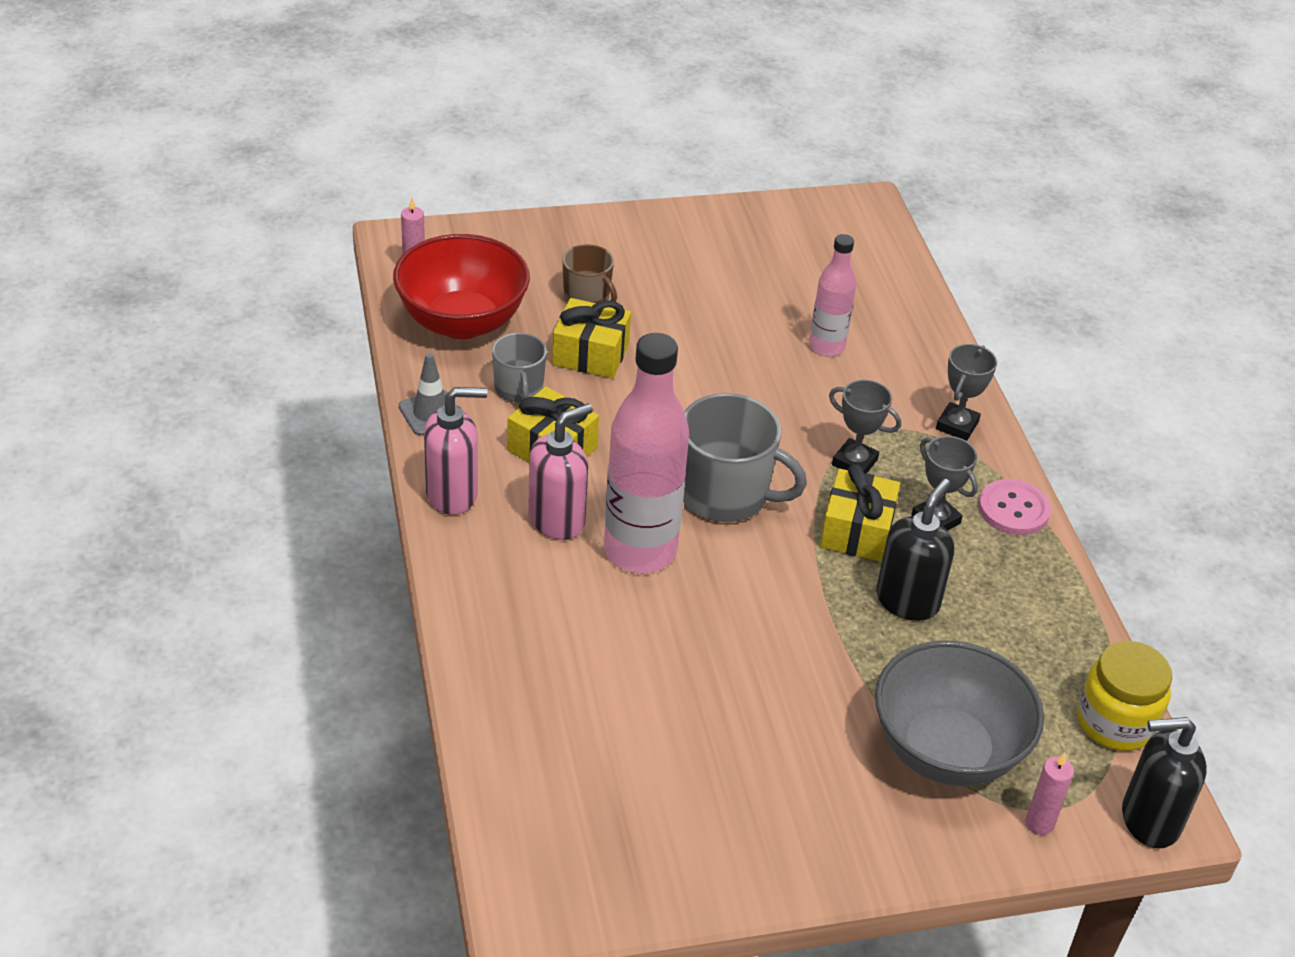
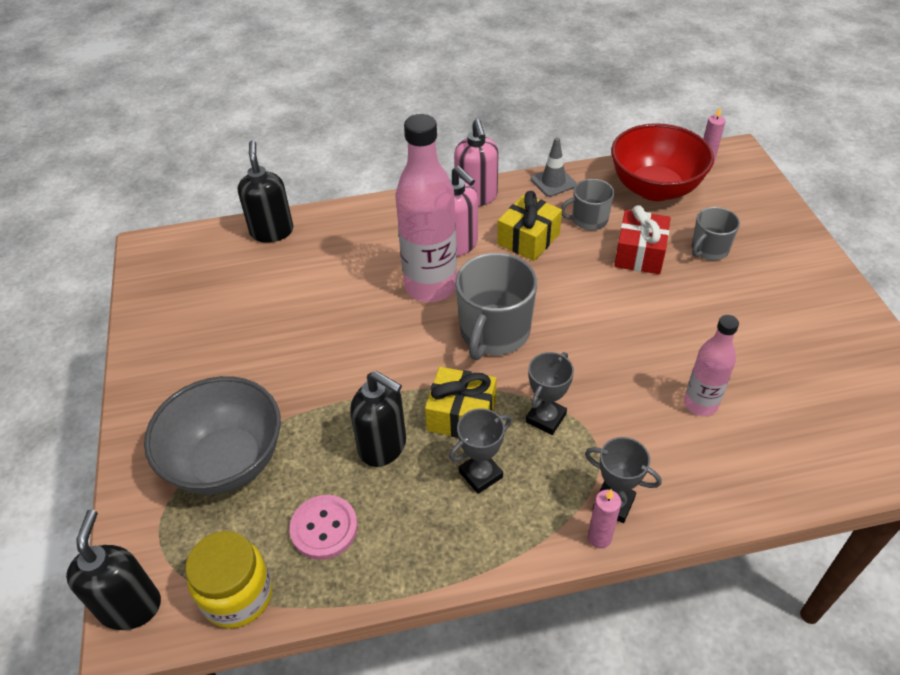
camera: 95 degrees right, 5 degrees up
(503, 738) = (272, 231): none -> black soap dispenser
(587, 298) = (709, 249): brown mug -> grey mug
(590, 354) = (639, 254): yellow gift -> red gift
(1013, 509) = (501, 541): pink button -> pink button (324, 528)
(1039, 823) = (146, 519): pink candle -> pink candle (599, 538)

